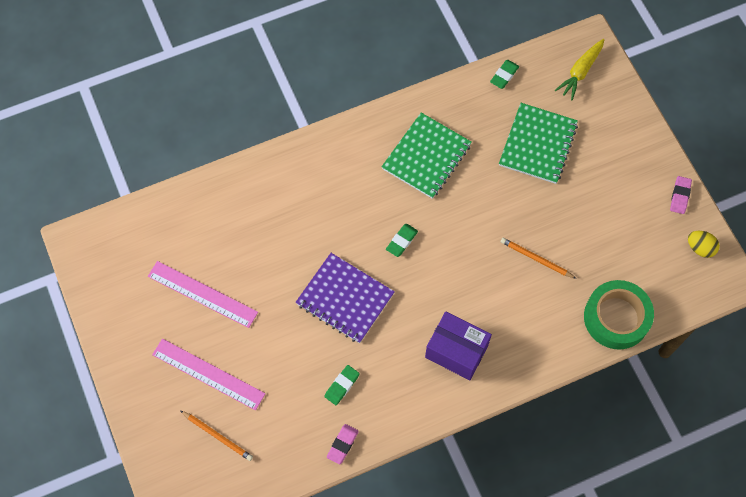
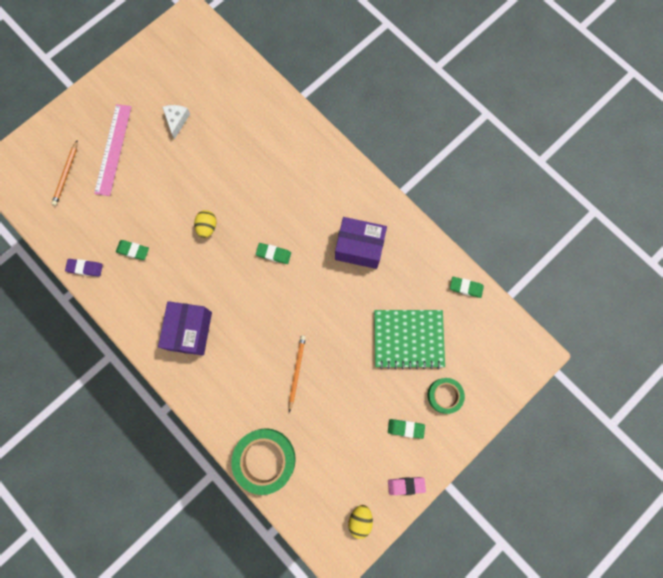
camera: 70 degrees right, 10 degrees up
(202, 294) = (176, 120): pink ruler -> white cheese
(342, 444) = (85, 268): pink eraser -> purple eraser
(345, 299) = (207, 227): purple notebook -> yellow egg
(426, 157) = (359, 248): green notebook -> purple box
(580, 72) = (498, 355): yellow carrot -> none
(604, 132) = (444, 395): none -> green tape
(625, 178) = (405, 428): none -> green eraser

